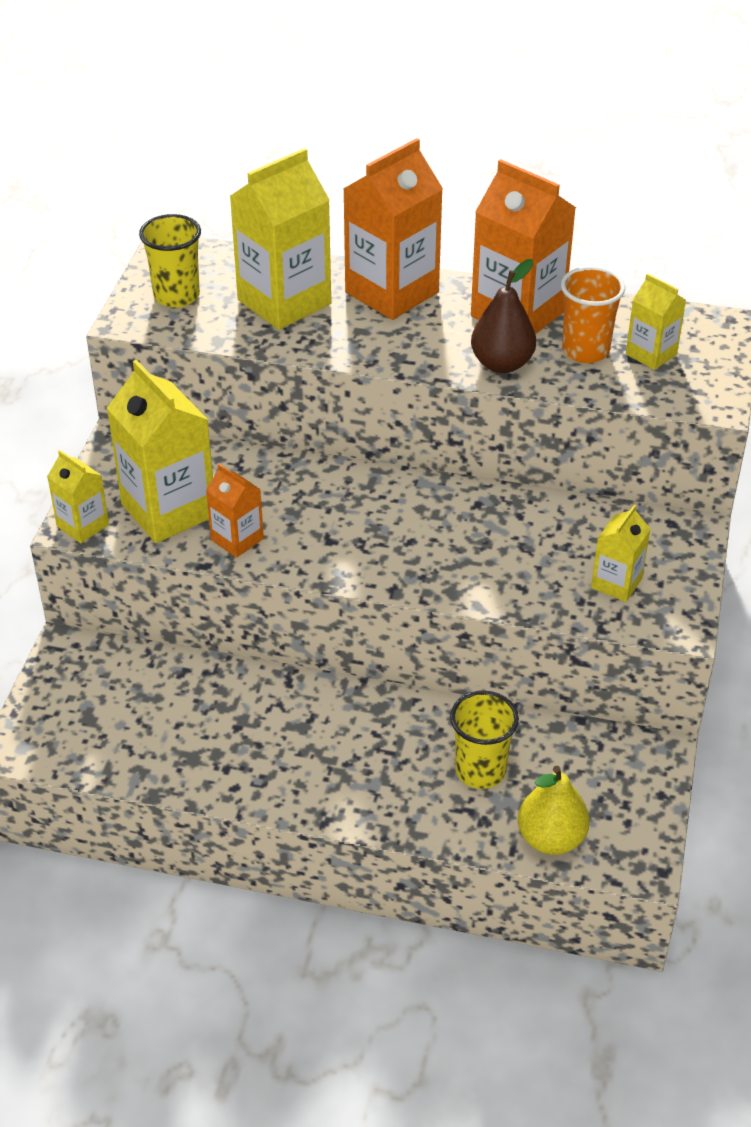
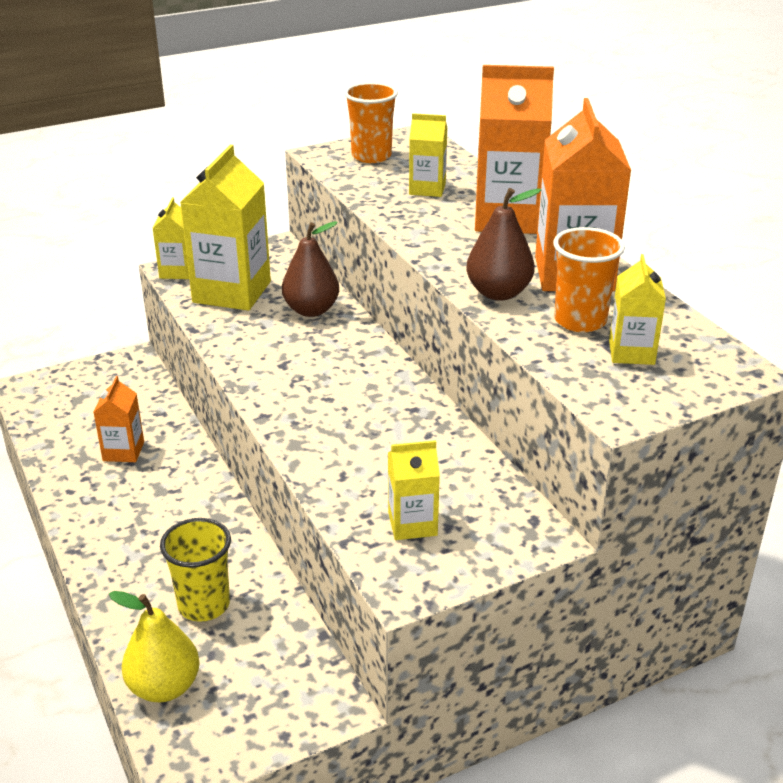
camera: 50 degrees right, 10 degrees down
(176, 296) = (371, 156): yellow cup -> orange cup
(237, 539) = (235, 329): orange carton -> orange carton (123, 451)
(263, 479) = (311, 310): none -> brown pear
(284, 302) = (427, 189): yellow carton -> yellow carton, size x0.53

